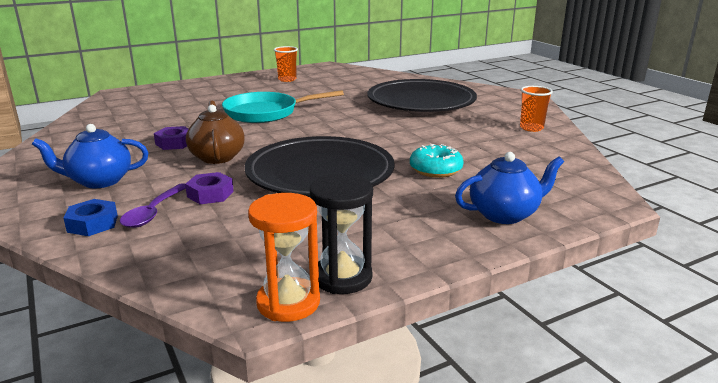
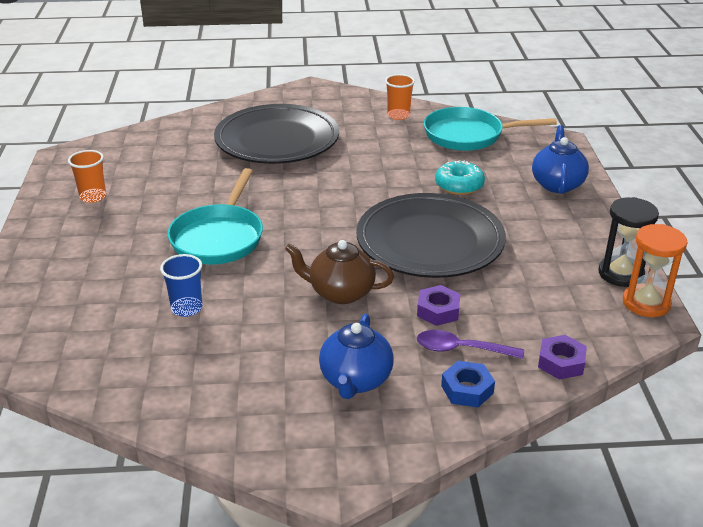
camera: 65 degrees left, 10 degrees up
(153, 212) = (461, 349): purple spoon -> purple spoon turned 150 degrees clockwise
(173, 121) = (186, 308): none -> blue cup
(174, 143) = (271, 316): purple nut -> purple nut (561, 362)
(542, 159) = (468, 135): none -> turquoise pan

